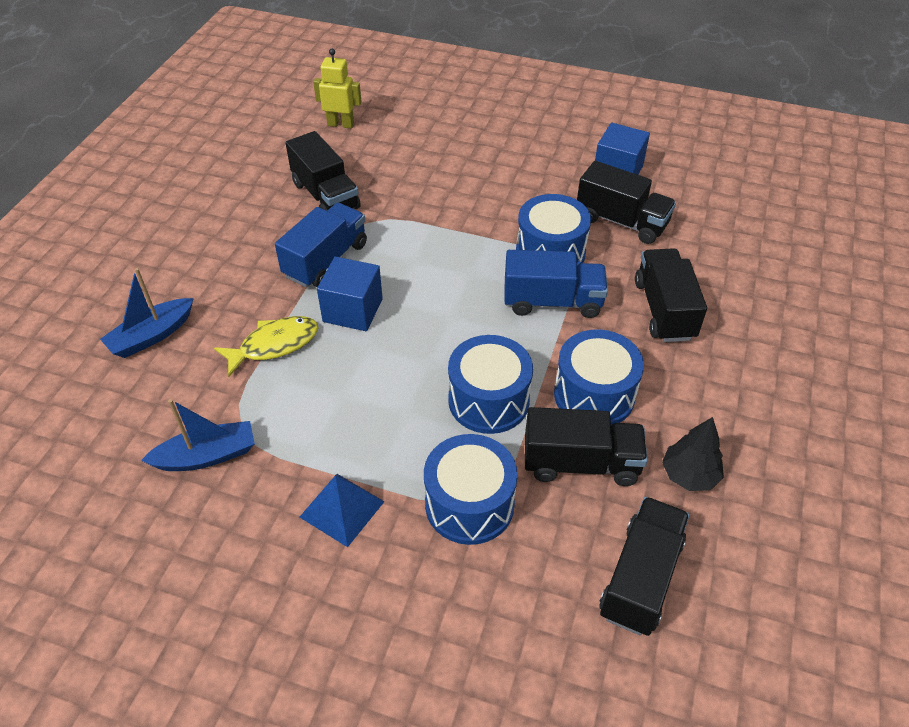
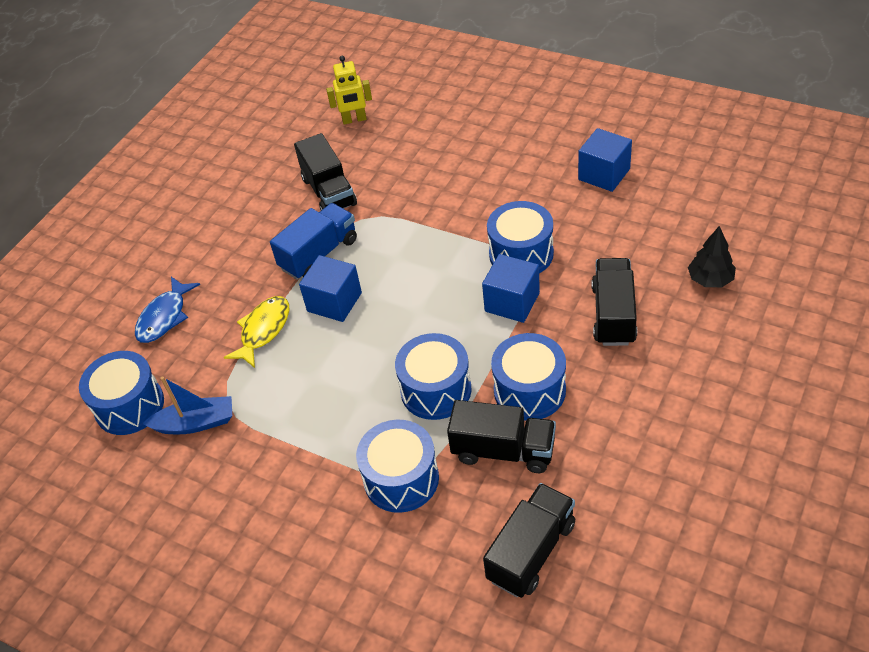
camera: 15 degrees right, 0 degrees up
(120, 440) = (129, 406): none -> blue drum
(152, 336) = (165, 317): blue boat -> blue fish
(274, 345) = (263, 330): yellow fish -> yellow fish turned 45 degrees counterclockwise
(341, 124) = (354, 120): yellow robot -> yellow robot turned 150 degrees clockwise
(342, 509) = (296, 475): blue pyramid -> none
(552, 302) = (512, 302): blue truck -> blue cube
(621, 221) = (595, 225): black truck -> none
(689, 475) = (596, 468): black tree -> black tree (710, 280)

